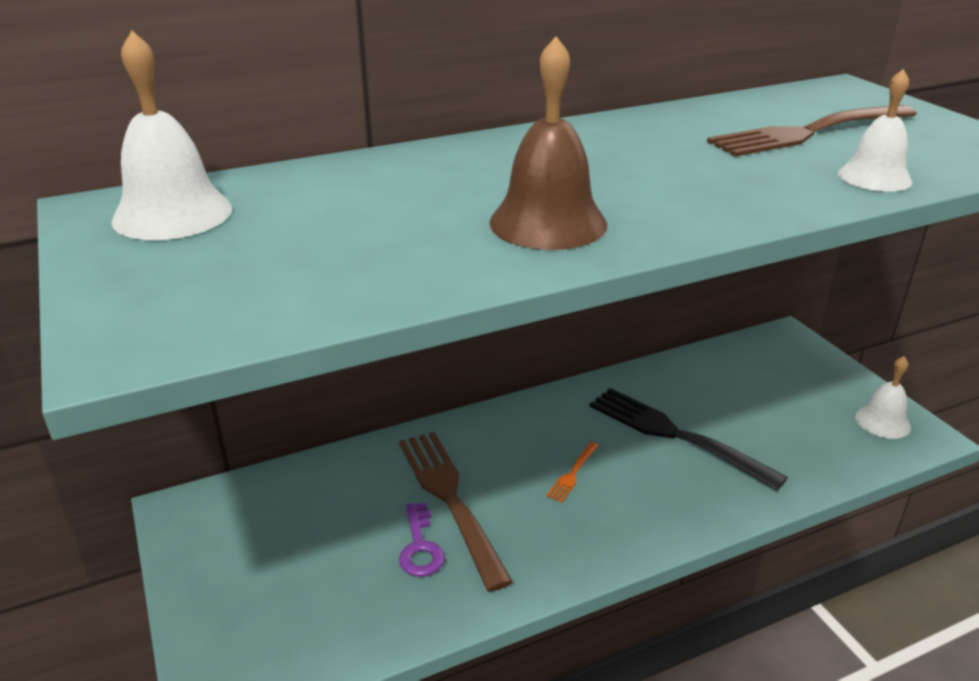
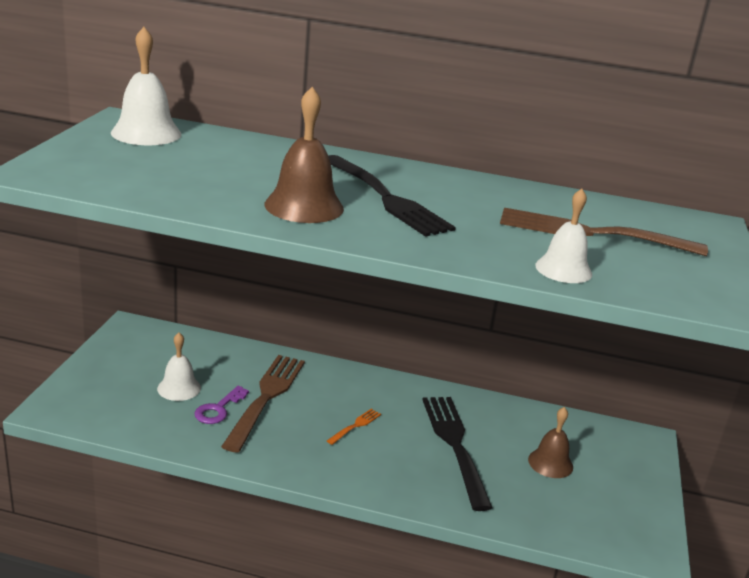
camera: 35 degrees right, 5 degrees down
(573, 473) = (355, 426): orange fork -> orange fork turned 150 degrees clockwise
(593, 175) = (385, 198): none -> black fork
(761, 402) = (550, 463): none -> brown bell
(882, 422) = (631, 525): white bell -> white bell (179, 388)

